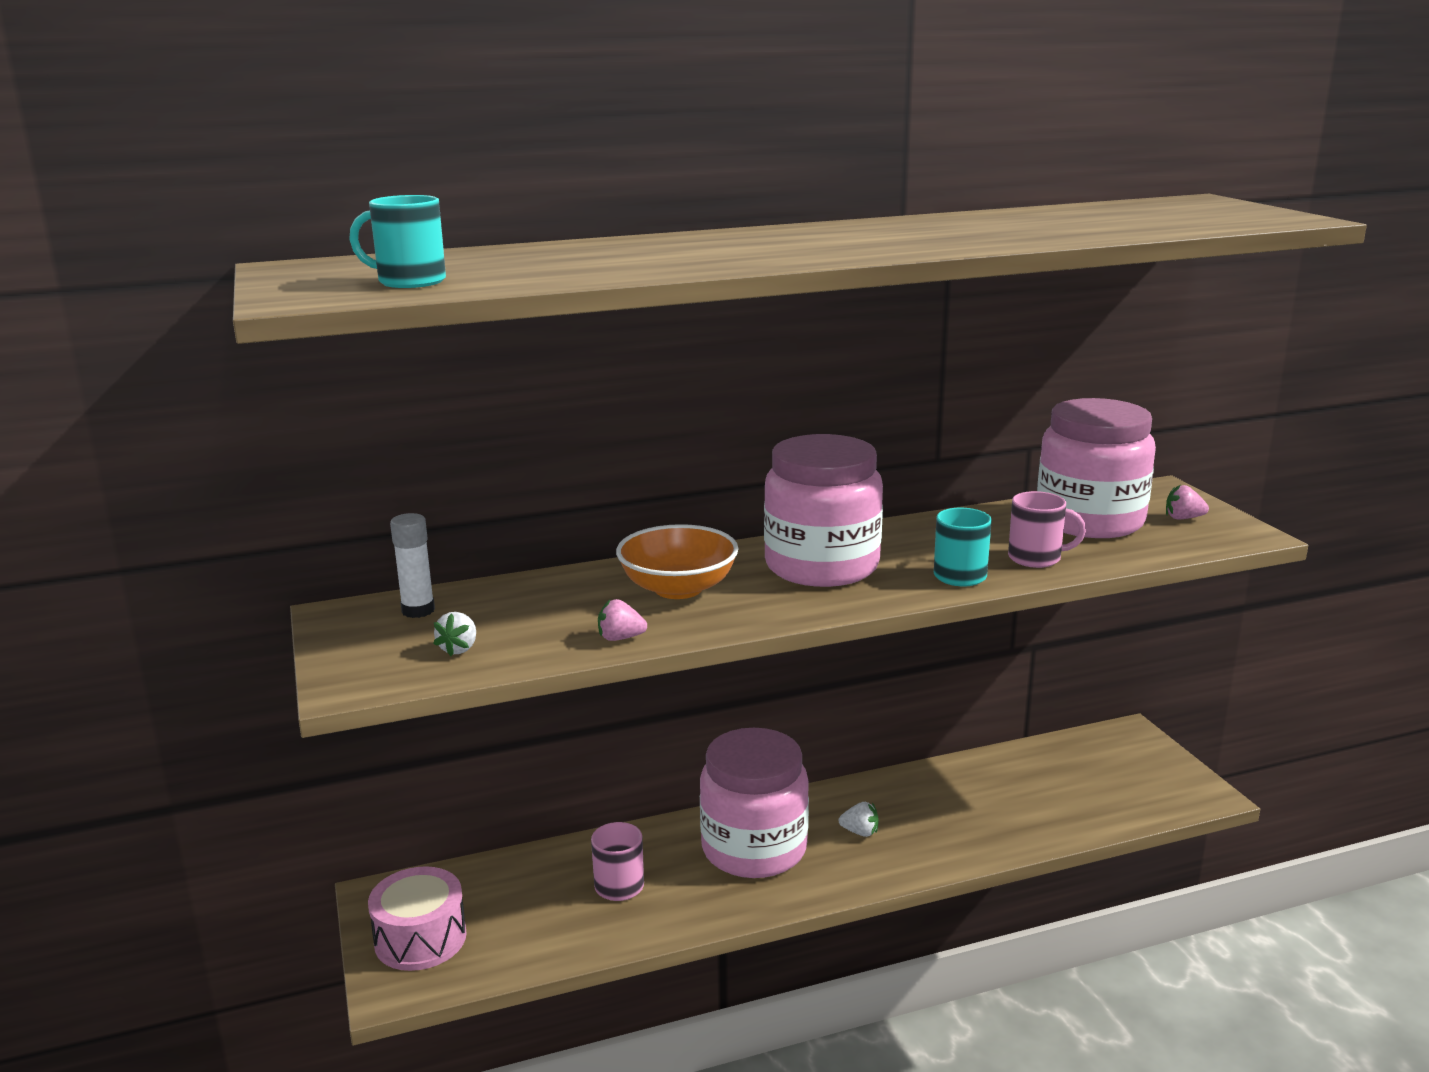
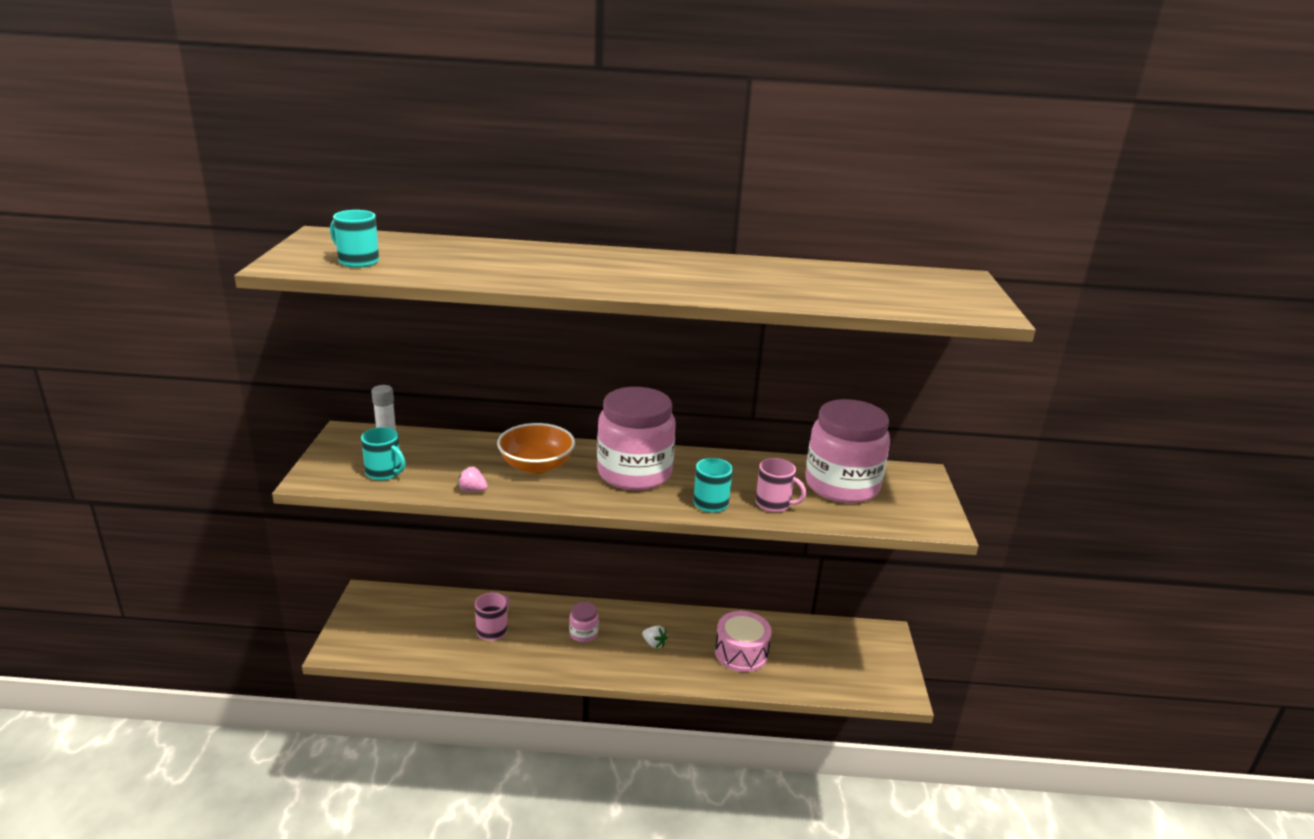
camera: 20 degrees right, 5 degrees up
(420, 938) = (369, 626): pink drum -> pink drum (741, 653)
(459, 649) = (384, 472): white strawberry -> turquoise mug
(754, 849) = (583, 633): pink jar -> pink jar, size x0.42
(1183, 518) = (910, 500): pink strawberry -> none

